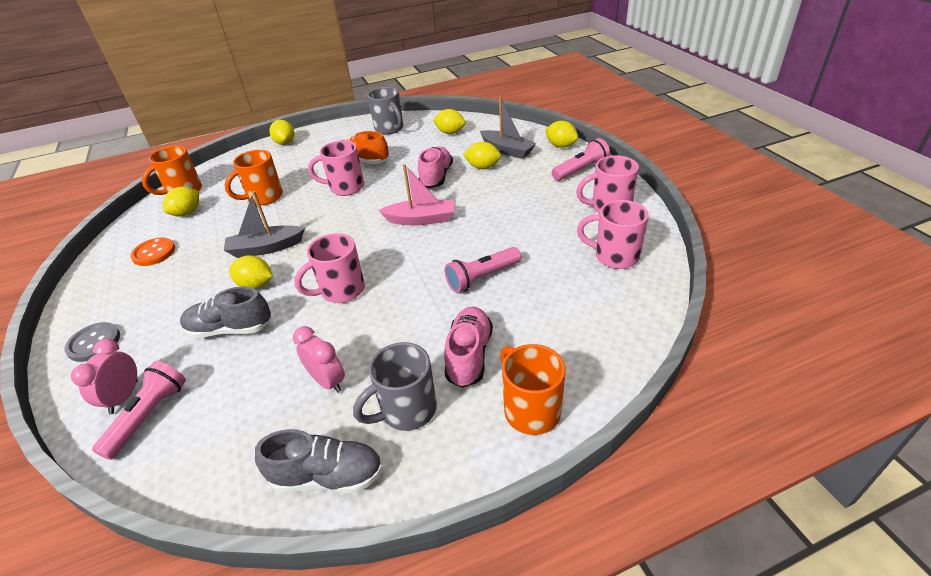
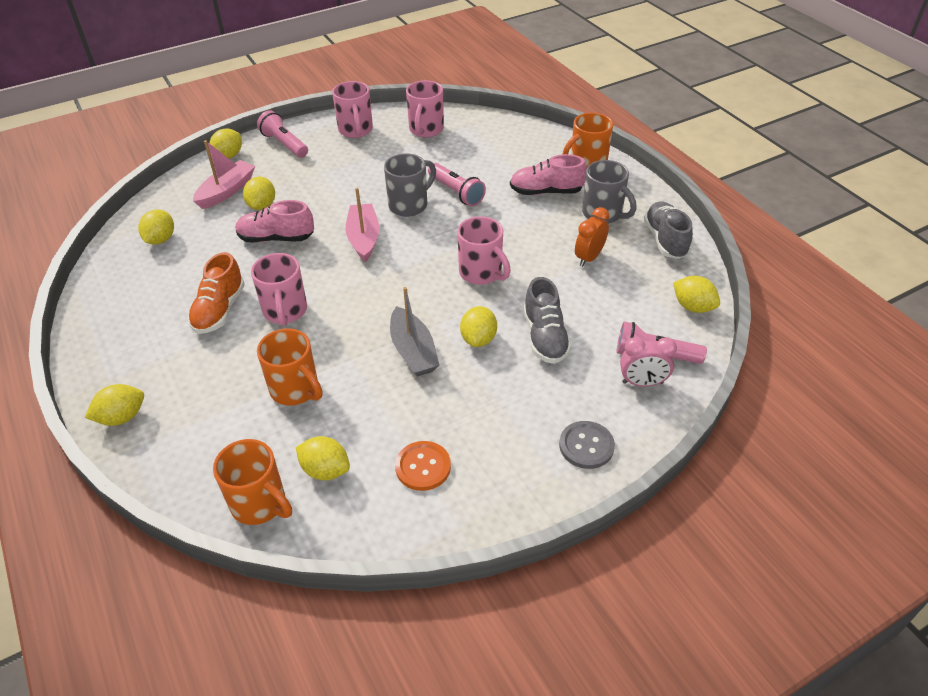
camera: 100 degrees left, 5 degrees up
(191, 476) = (693, 307): none -> yellow lemon
(327, 381) = (589, 258): pink clock -> orange clock
(390, 129) = (123, 299): grey mug -> grey mug (409, 205)
(507, 150) = (226, 191): grey boat -> pink boat

